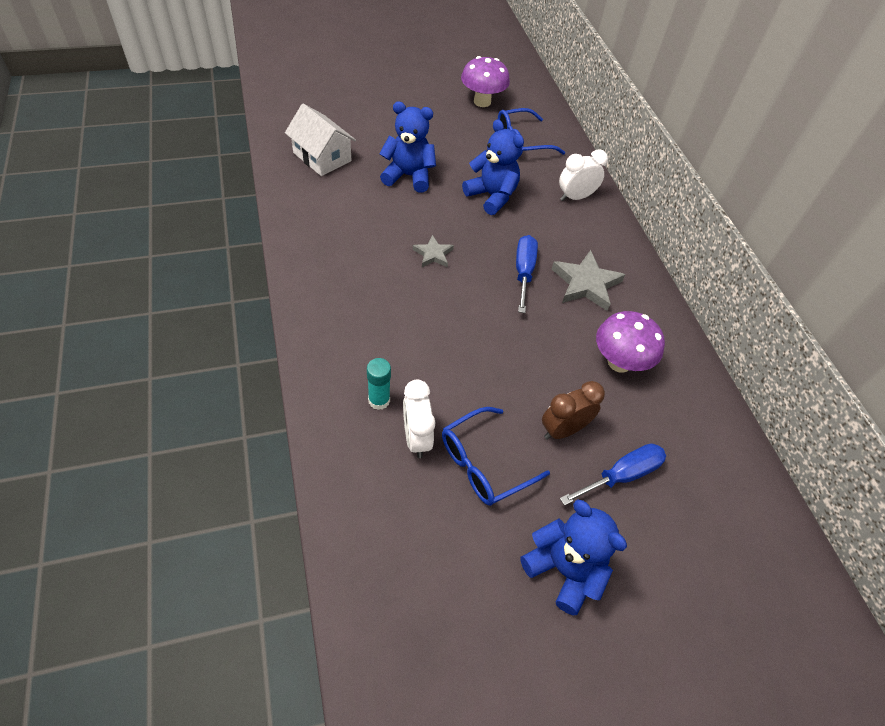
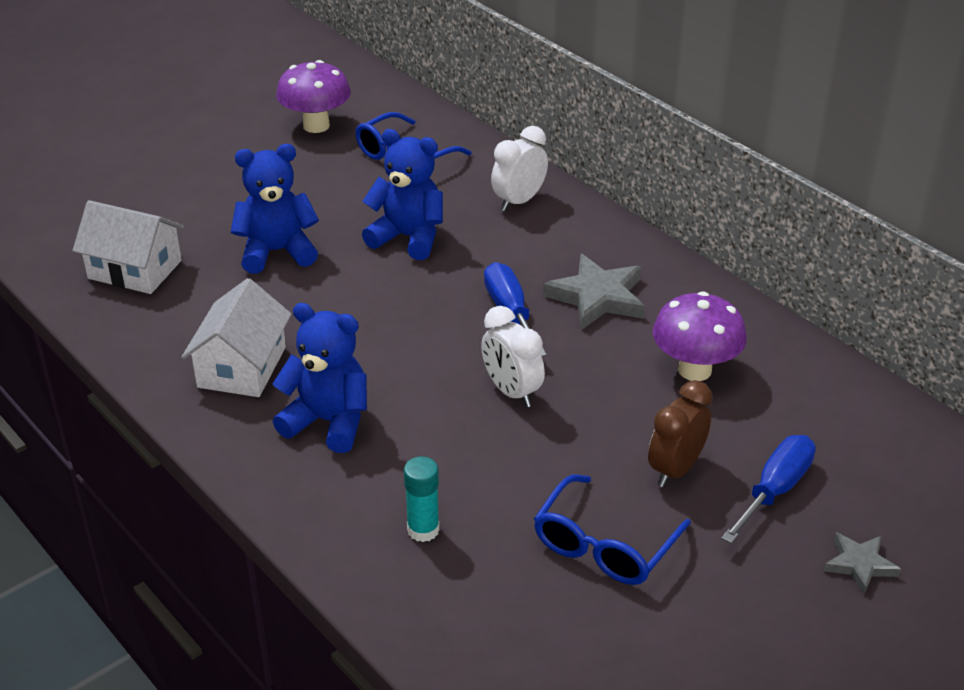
camera: 20 degrees left, 15 degrees down
(342, 244) = (242, 367): none -> white house
(416, 438) = (501, 552): white clock -> white clock (511, 392)
(433, 254) = (377, 334): grey star -> grey star (859, 564)
(564, 569) = (772, 615): blue teddy bear -> blue teddy bear (328, 422)

